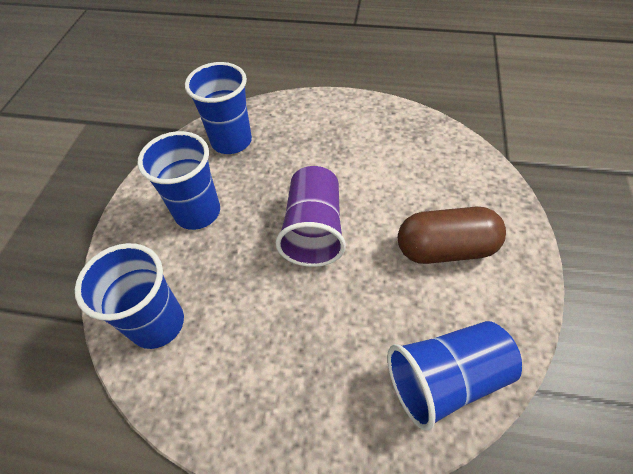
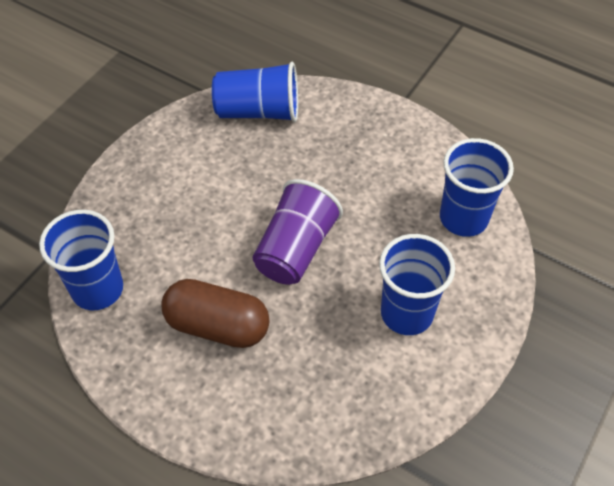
camera: 160 degrees left, 0 degrees up
(231, 141) = (340, 402): blue cup -> blue cup (97, 289)
(445, 249) = (189, 189): brown capsule -> brown capsule (217, 325)

